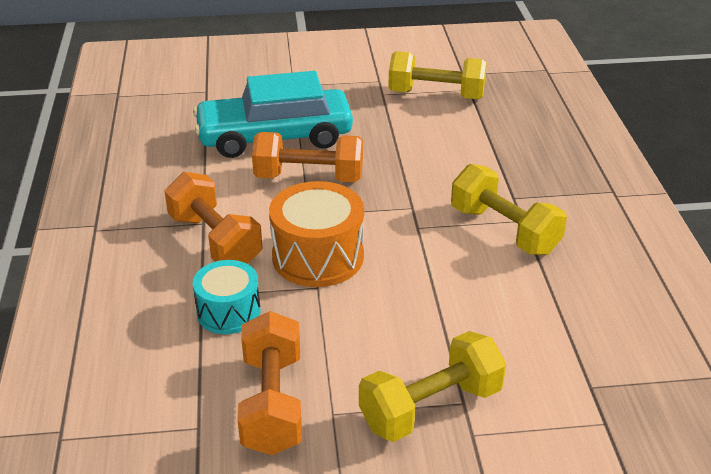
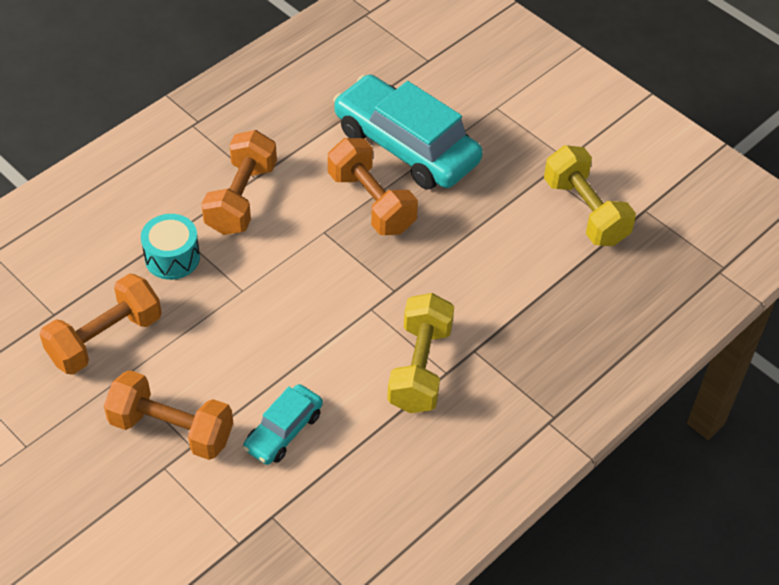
camera: 50 degrees right, 15 degrees up
(318, 257) = (277, 269): orange drum -> none
(430, 407) = (171, 429): yellow dumbbell -> orange dumbbell
(500, 335) = (283, 431): none -> turquoise car

